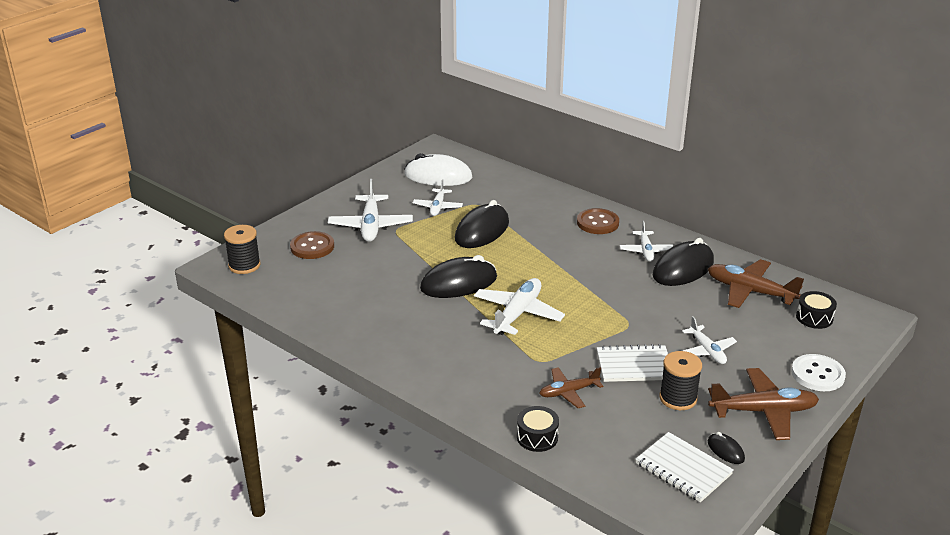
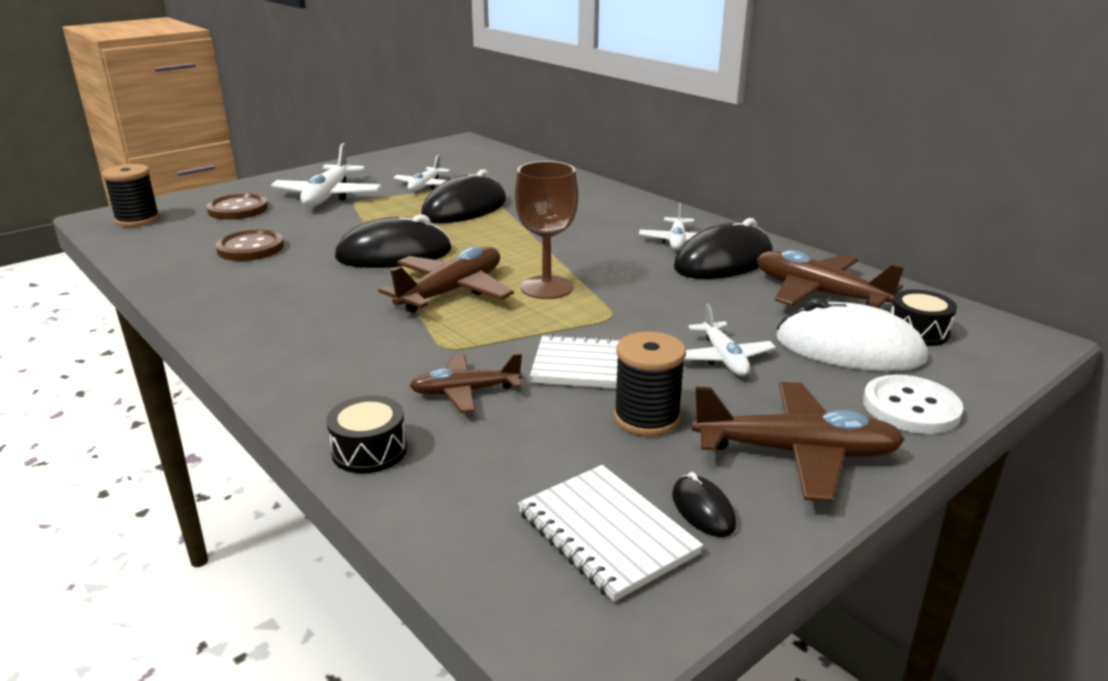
camera: 10 degrees right, 5 degrees down
(438, 176) = (446, 162): white mouse -> white mouse (849, 349)
(517, 314) = (452, 292): white plane -> brown plane
(577, 304) = (546, 287): none -> brown goblet
(597, 223) = (623, 211): brown button -> brown button (250, 248)

